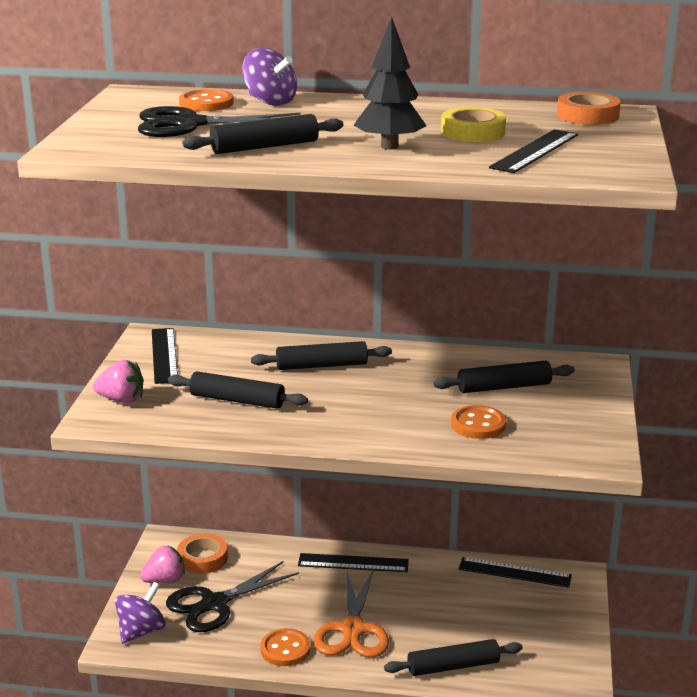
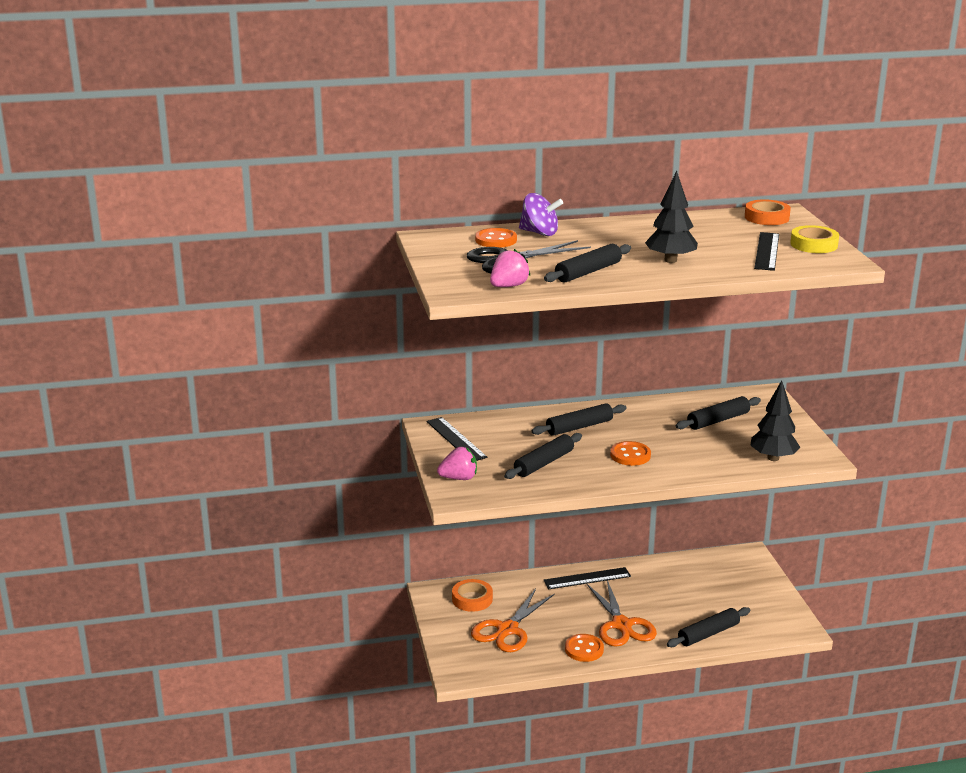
camera: 20 degrees left, 0 degrees up
(141, 631) = (468, 661): purple spinning top -> none
(165, 580) = (456, 621): pink strawberry -> pink strawberry (508, 286)
(214, 604) = (507, 630): black scissors -> orange scissors
(237, 400) = (543, 463): black rolling pin -> black rolling pin turned 45 degrees counterclockwise
(473, 132) = (709, 241): yellow tape -> yellow tape (814, 244)
(478, 424) = (724, 450): orange button -> orange button (630, 455)
(514, 572) = (705, 561): black ruler -> none
(535, 446) = (773, 458): none -> black tree

